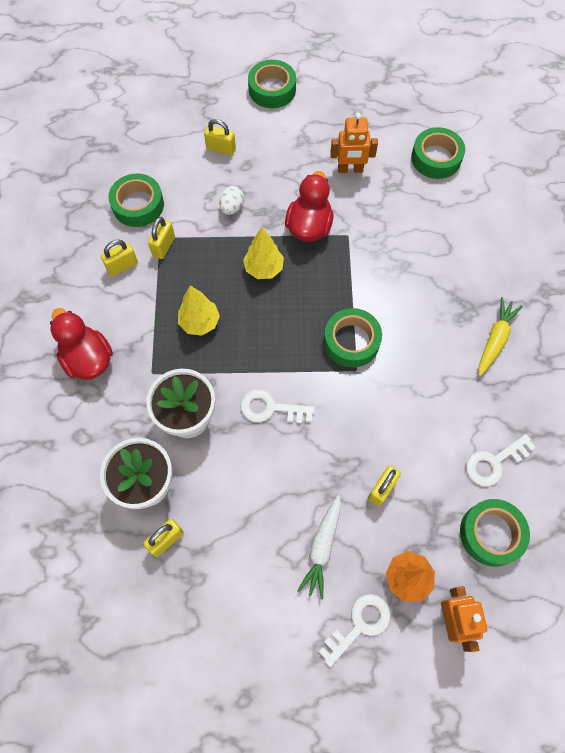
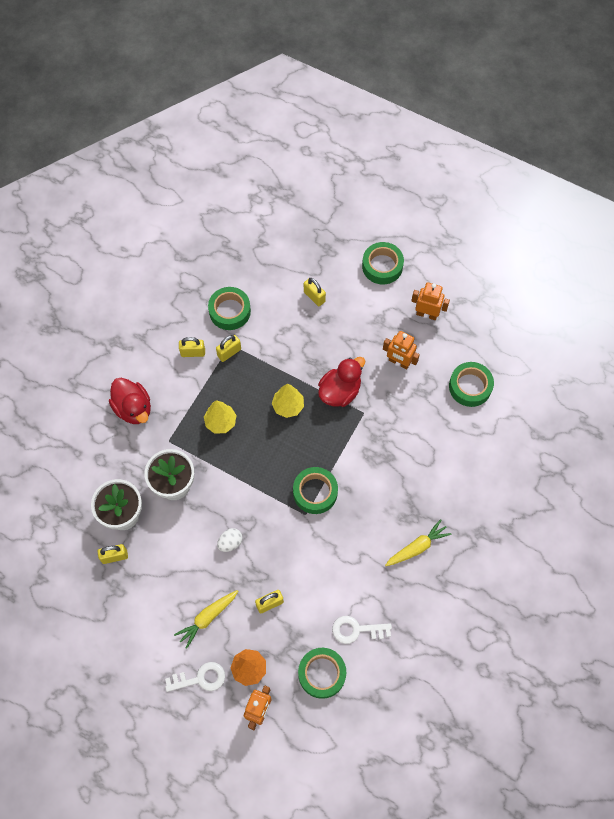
camera: 30 degrees right, 0 degrees up
(88, 359) = (133, 408): red duck -> red duck turned 150 degrees clockwise
(232, 207) = (294, 348): white egg -> white egg (230, 542)
(270, 408) = (231, 508): white key -> none
(322, 548) = (207, 618): white carrot -> yellow carrot
(346, 112) = (427, 314): none -> orange robot

